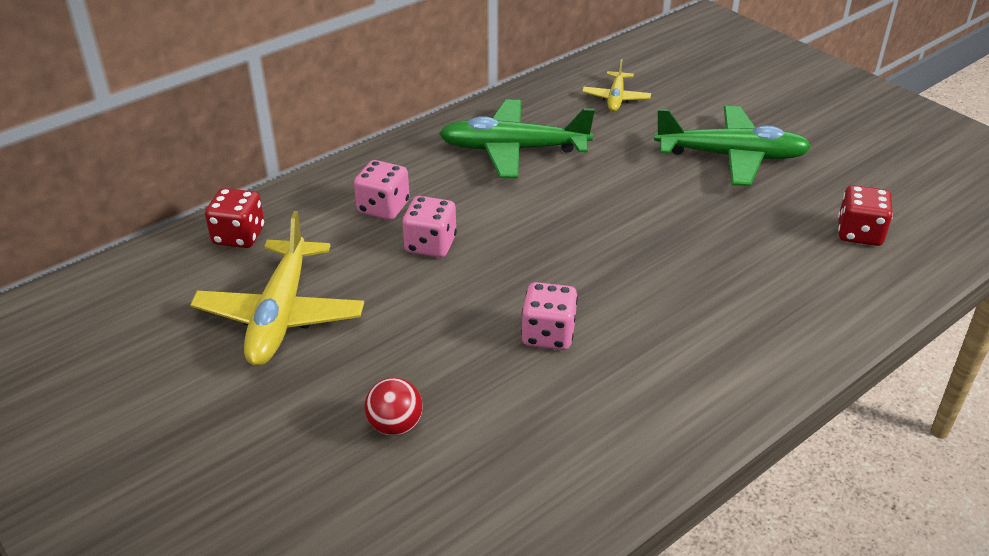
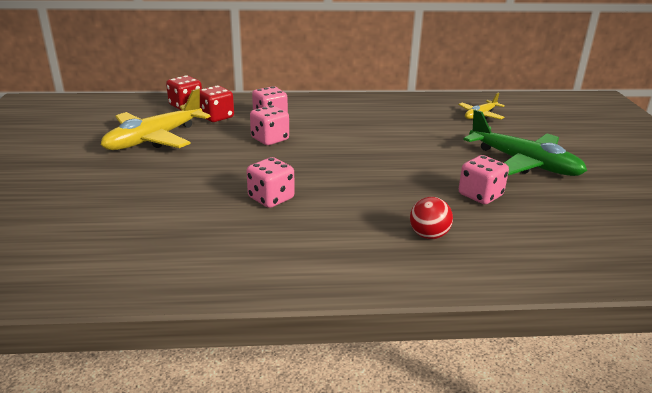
camera: 35 degrees right, 10 degrees down
(395, 426) = (130, 201): red ball -> red ball (428, 235)
(513, 150) = (379, 117): green plane -> none
(739, 223) = (480, 195): none -> pink dice
(859, 233) = (572, 233): red dice -> red dice (216, 117)

